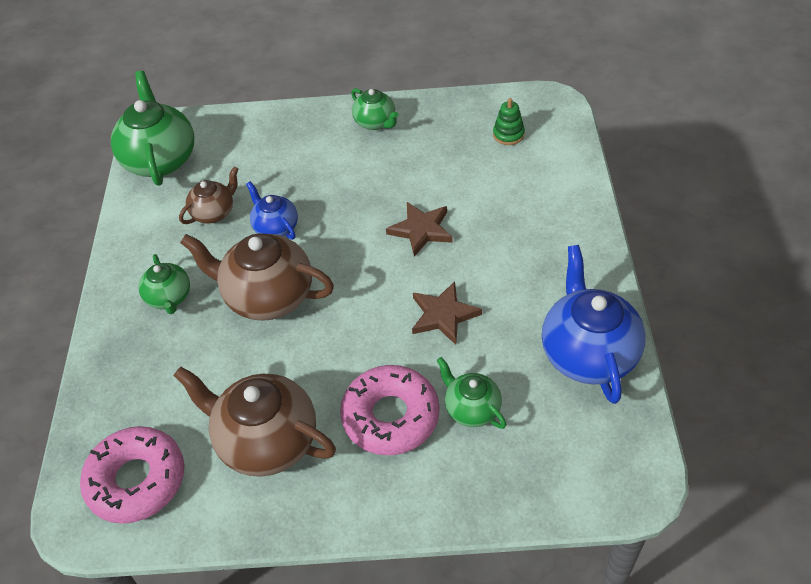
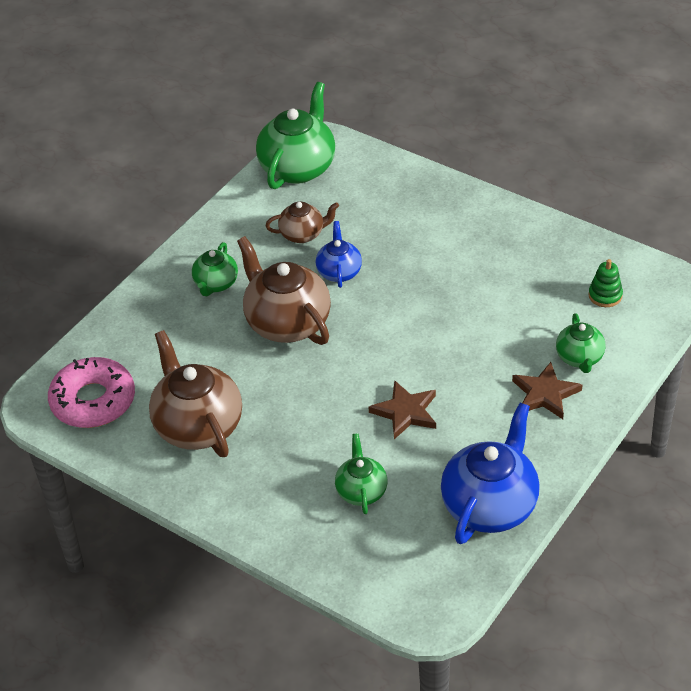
camera: 35 degrees right, 5 degrees down
(375, 122) = (499, 225): green teapot -> green teapot (579, 358)
(390, 416) = (298, 461): pink donut -> none
(421, 230) = (451, 336): brown star -> brown star (545, 394)

